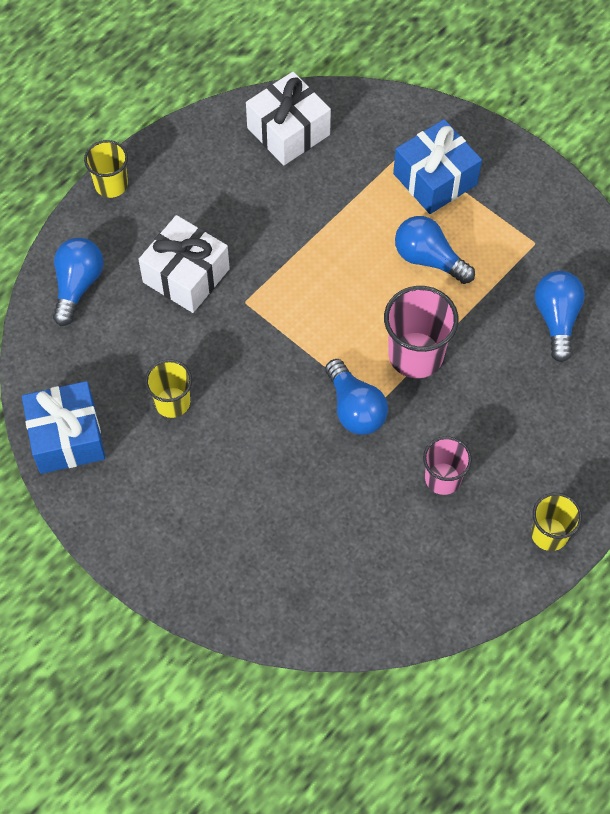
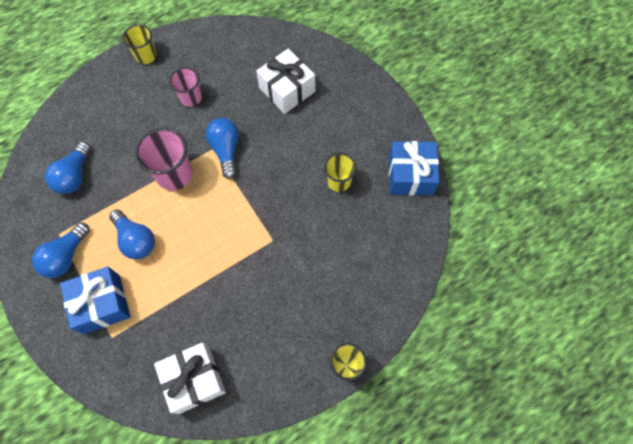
camera: 165 degrees left, 5 degrees up
(78, 285) = (386, 282): blue light bulb -> blue light bulb (66, 256)
(186, 275) = (307, 271): white gift -> white gift (287, 90)

